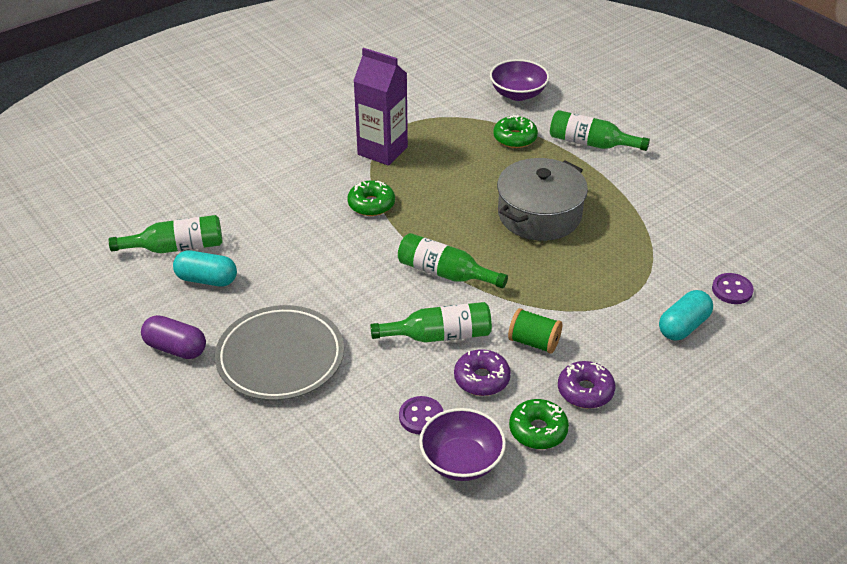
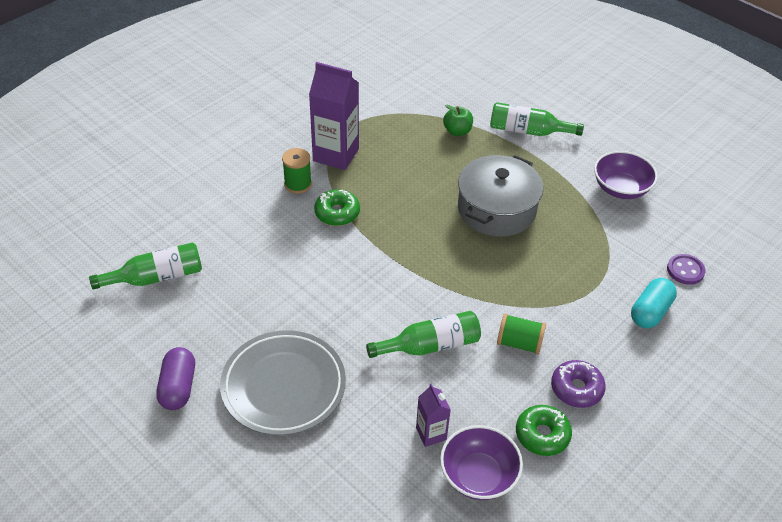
camera: 10 degrees left, 5 degrees up
(176, 348) = (178, 387): purple capsule -> purple capsule turned 75 degrees clockwise
(207, 279) = (193, 309): turquoise capsule -> none
(337, 175) = (298, 184): none -> green spool
(421, 417) = (431, 433): purple button -> purple carton
(445, 273) = (422, 279): green bottle -> none
(481, 379) = (479, 387): purple donut -> none
(515, 138) = (457, 131): green donut -> green apple
(518, 94) = (450, 85): purple bowl -> purple bowl (620, 188)

